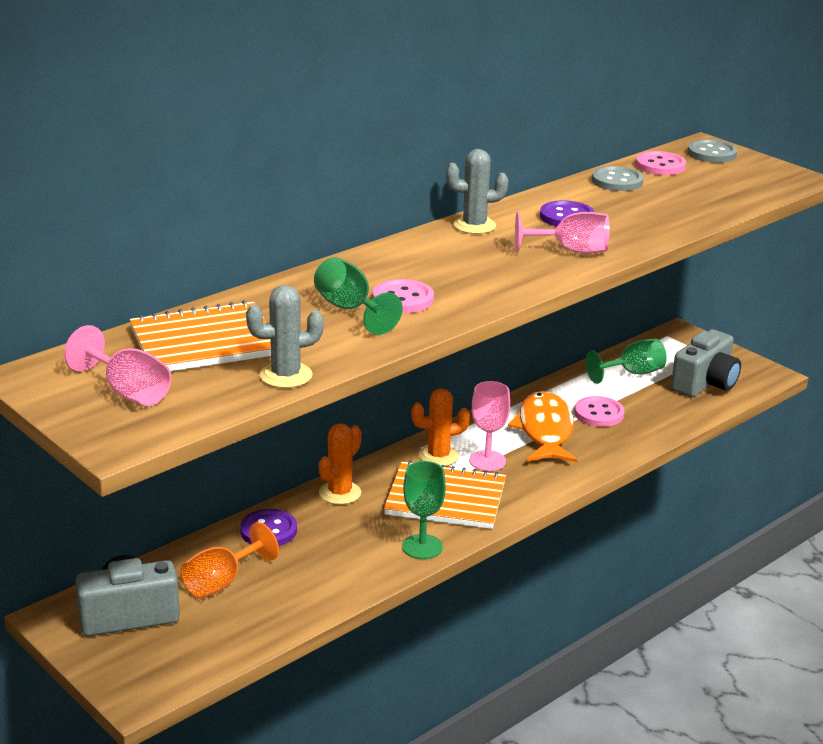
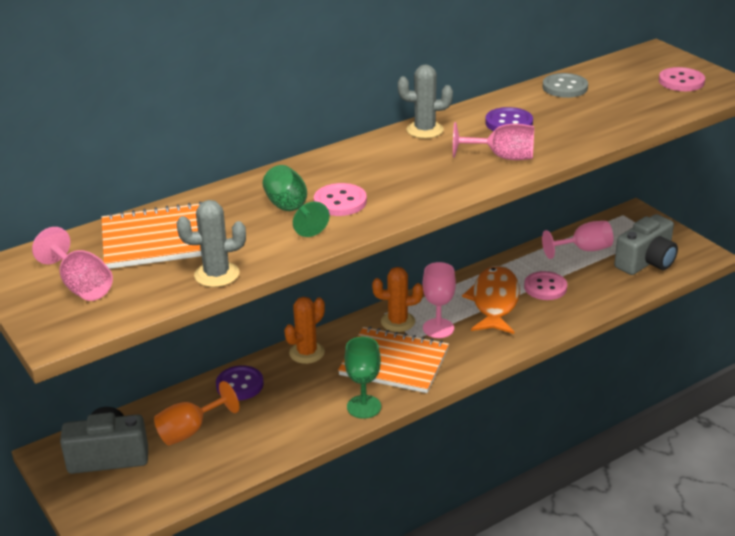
camera: 10 degrees right, 5 degrees up
(632, 373) = (584, 250): green goblet -> pink goblet
(660, 165) = (608, 72): pink button -> pink button (681, 81)
(711, 153) = (659, 60): grey button -> none

